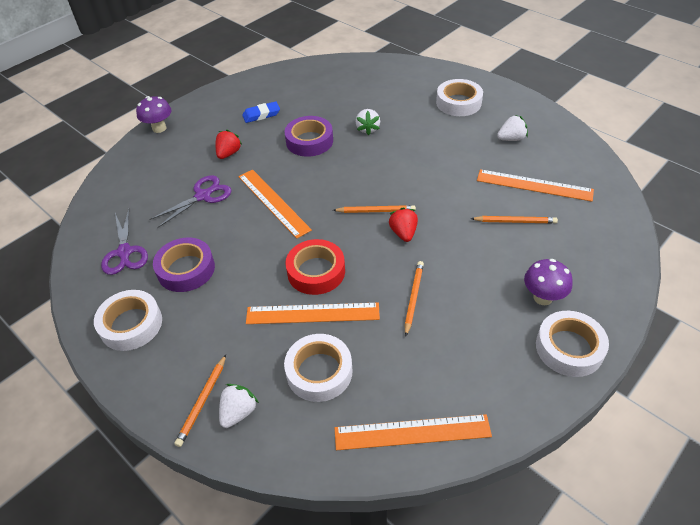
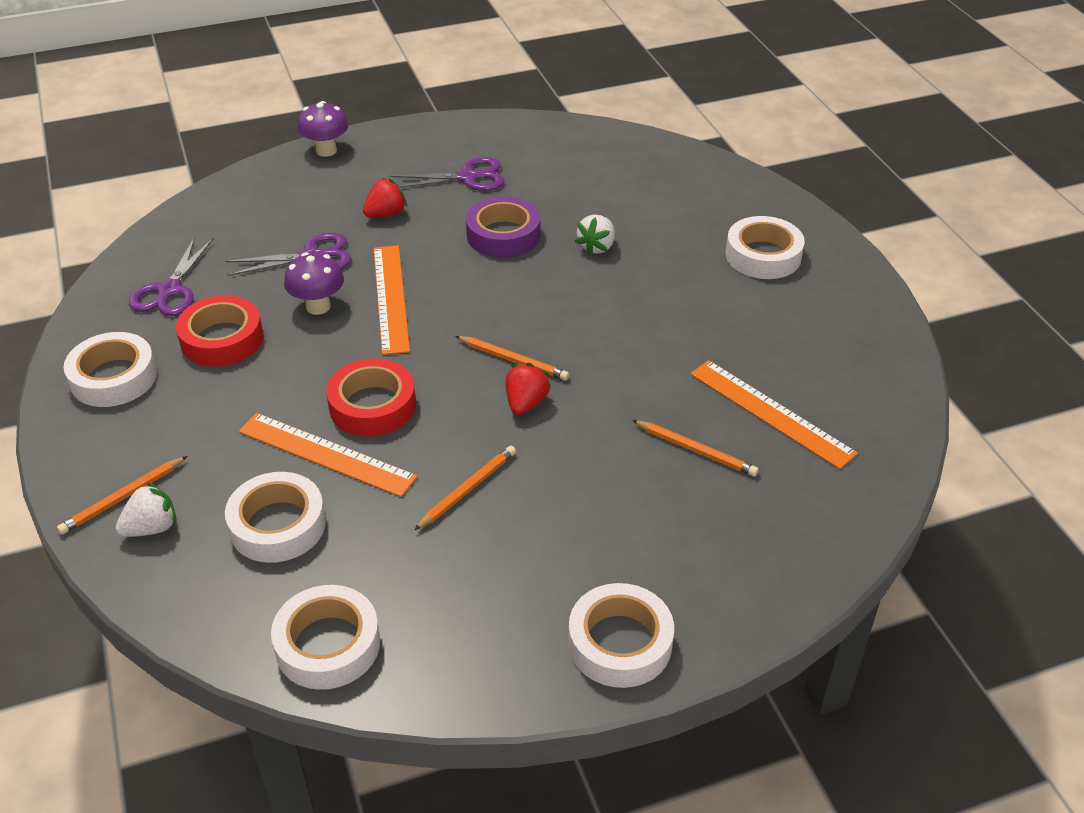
camera: 25 degrees right, 5 degrees down
(186, 269) = (222, 339): purple tape -> red tape
(261, 115) = (469, 177): blue eraser -> purple scissors
(412, 432) = (328, 644): orange ruler -> white tape
(511, 139) = (796, 335): white strawberry -> none
(542, 297) = (643, 564): purple mushroom -> purple mushroom (318, 306)

